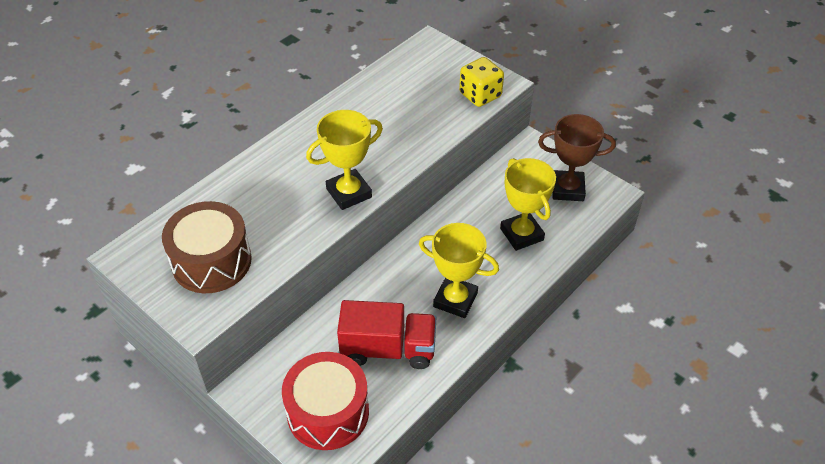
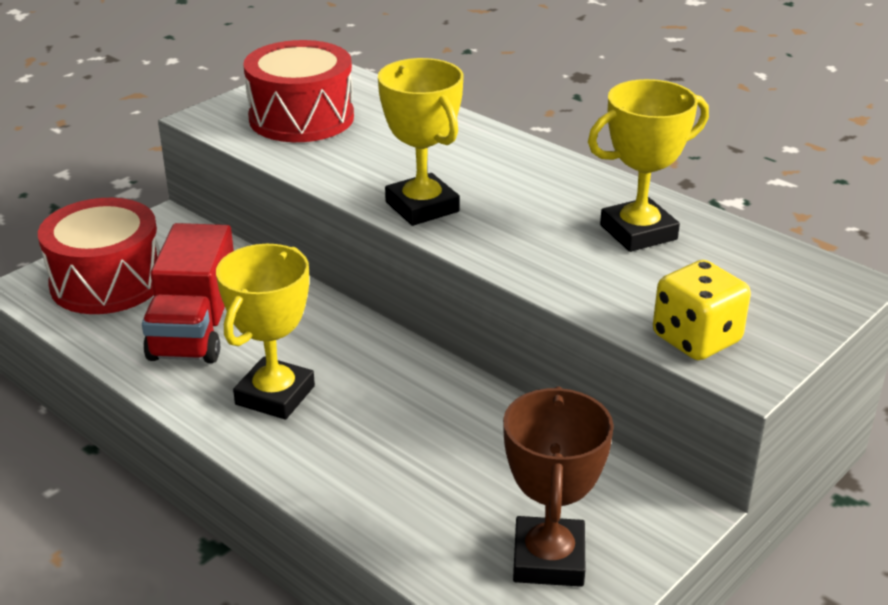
camera: 90 degrees right, 15 degrees down
(211, 261) = (301, 118): brown drum -> red drum
(521, 234) = (419, 481): yellow trophy -> yellow trophy (638, 232)

